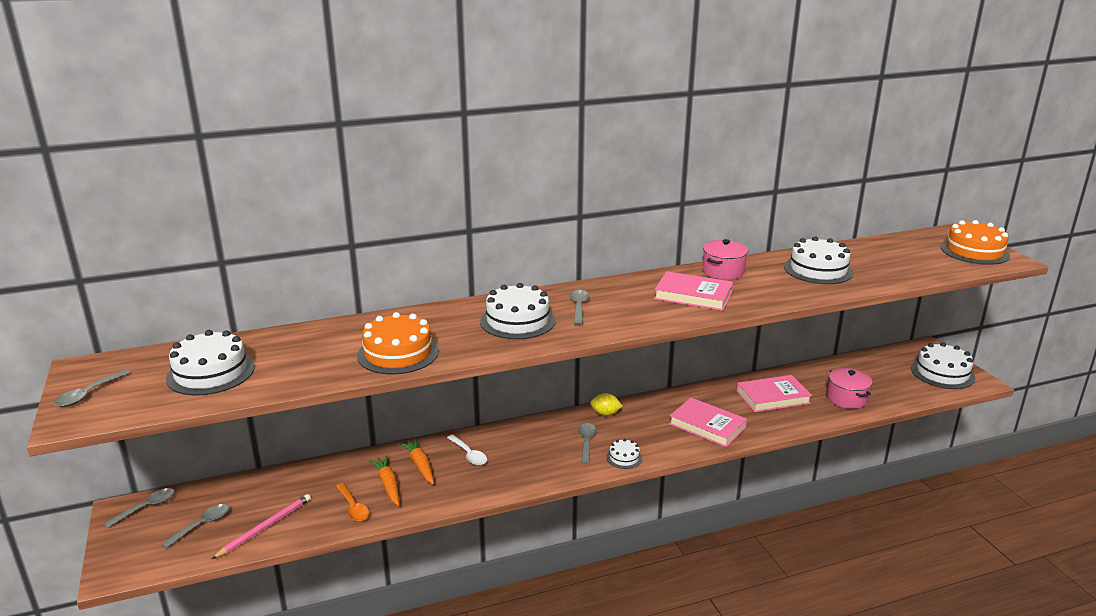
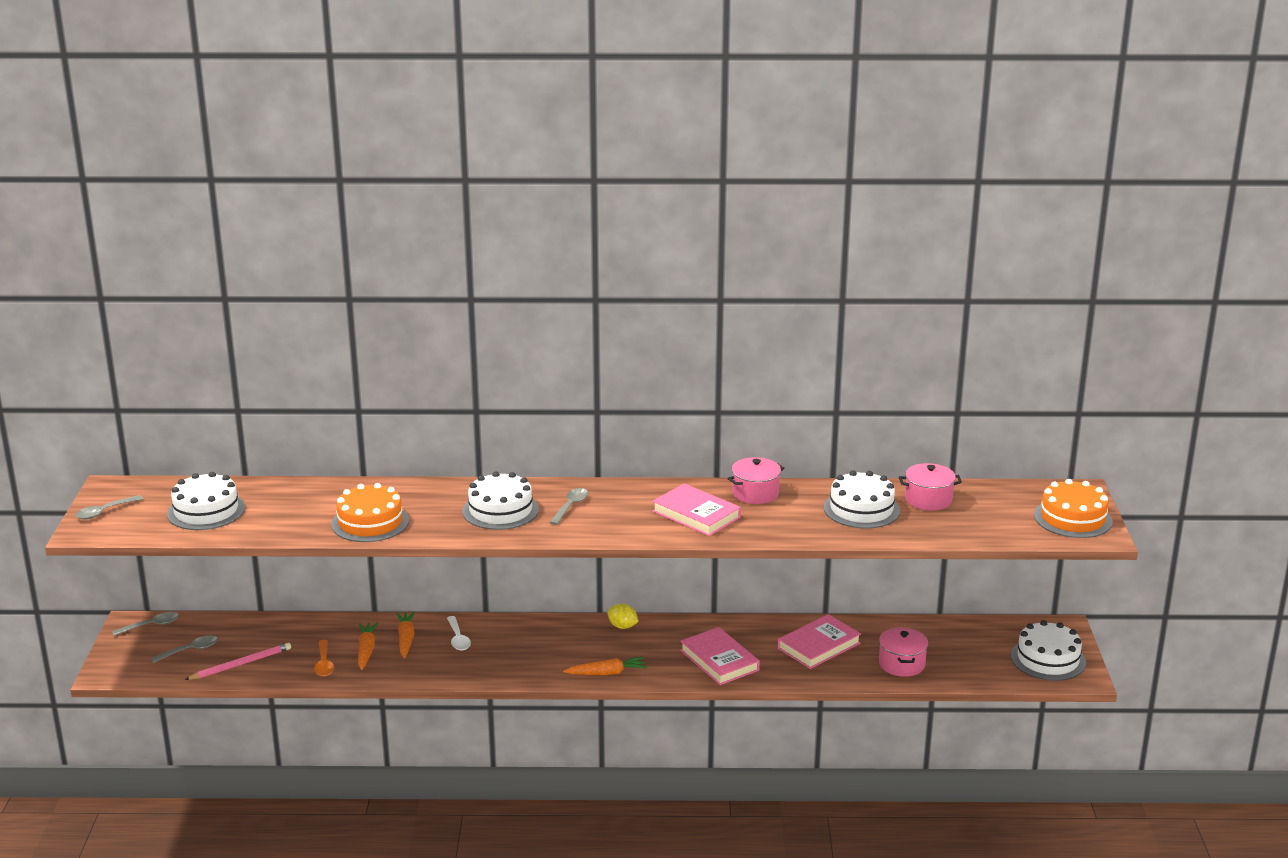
camera: 20 degrees right, 0 degrees up
(586, 442) = (581, 651): grey spoon -> none
(624, 457) = (607, 673): white cake -> orange carrot
(772, 397) = (818, 646): pink book -> pink book turned 45 degrees counterclockwise
(858, 255) = (928, 500): none -> pink pot

